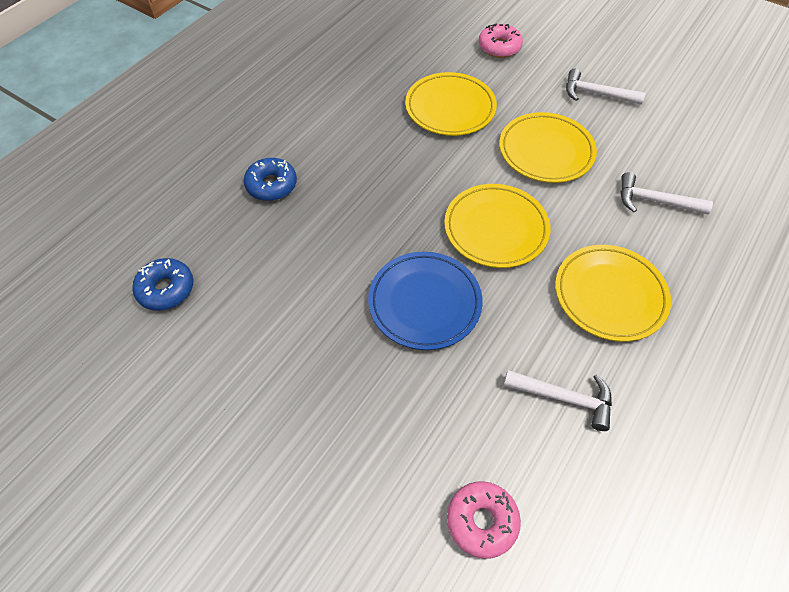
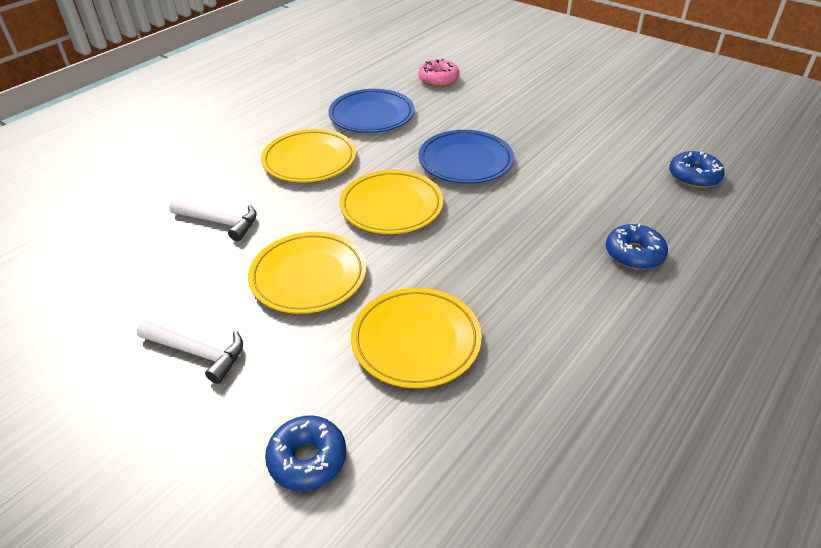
camera: 175 degrees left, 15 degrees down
(499, 47) = (307, 459): pink donut -> blue donut
(564, 398) = (372, 115): white hammer -> blue plate

